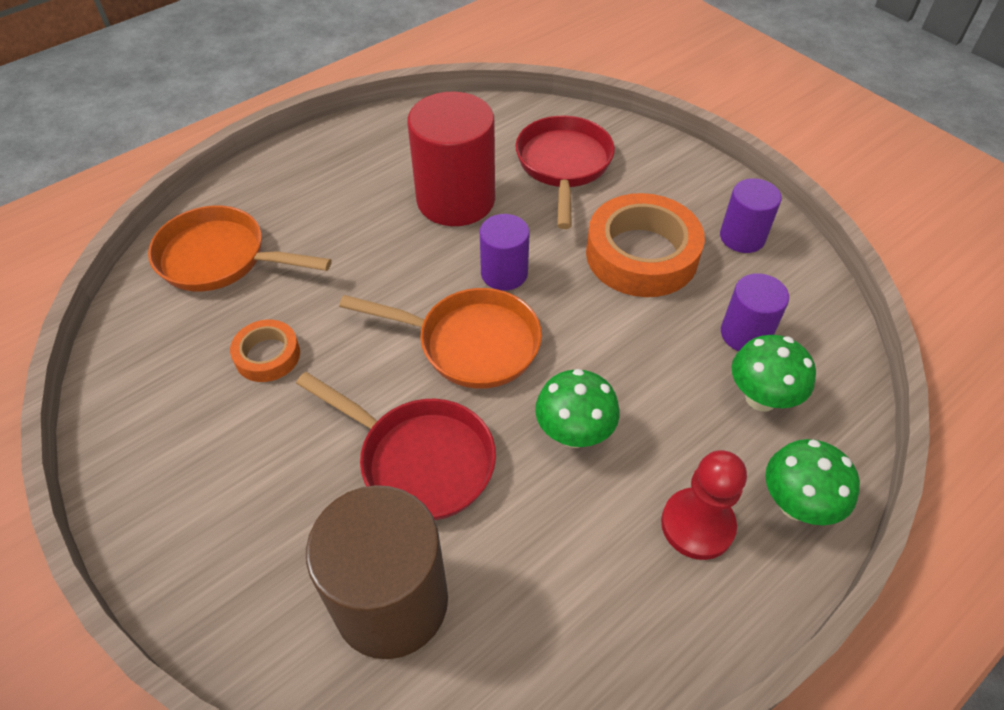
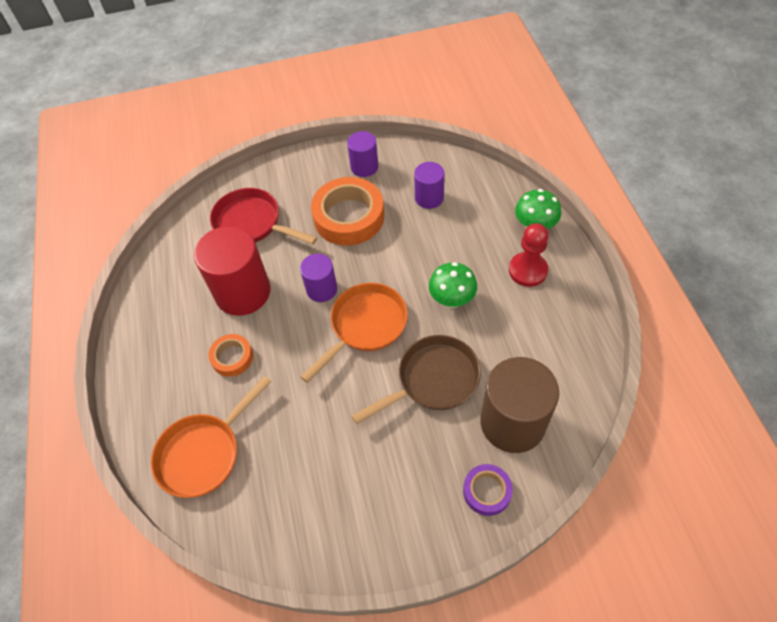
camera: 60 degrees left, 5 degrees up
(258, 603) = (487, 491): none -> purple tape
(267, 355) = (311, 443): orange tape -> orange tape (232, 357)
(420, 460) = (433, 380): red pan -> brown pan
(761, 398) = (471, 211): green mushroom -> none

